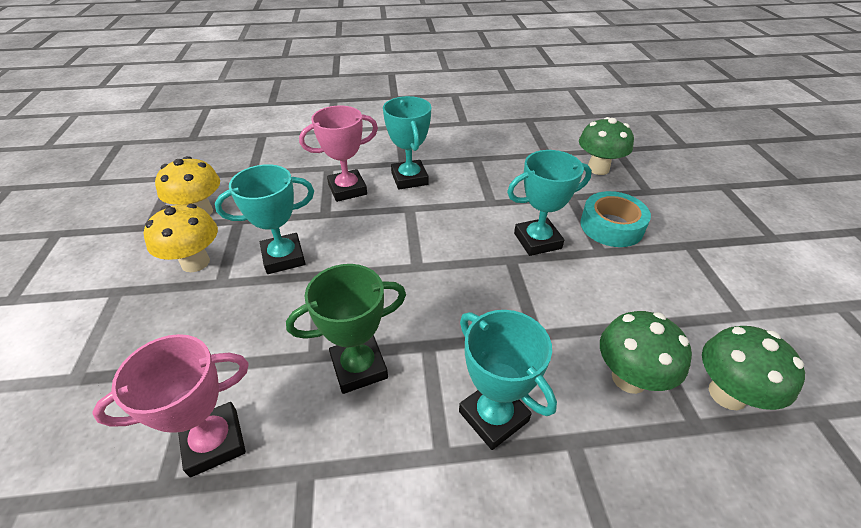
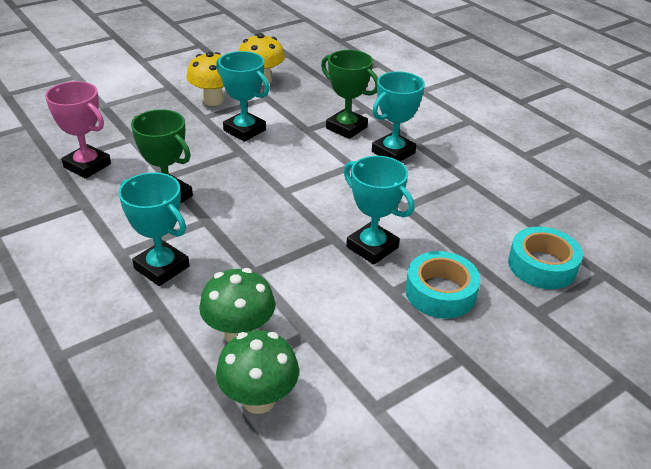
camera: 60 degrees right, 5 degrees down
(347, 189) = (346, 128): pink trophy -> green trophy
(493, 416) = (161, 267): turquoise trophy -> turquoise trophy turned 75 degrees counterclockwise
(598, 168) = (542, 265): green mushroom -> turquoise tape

